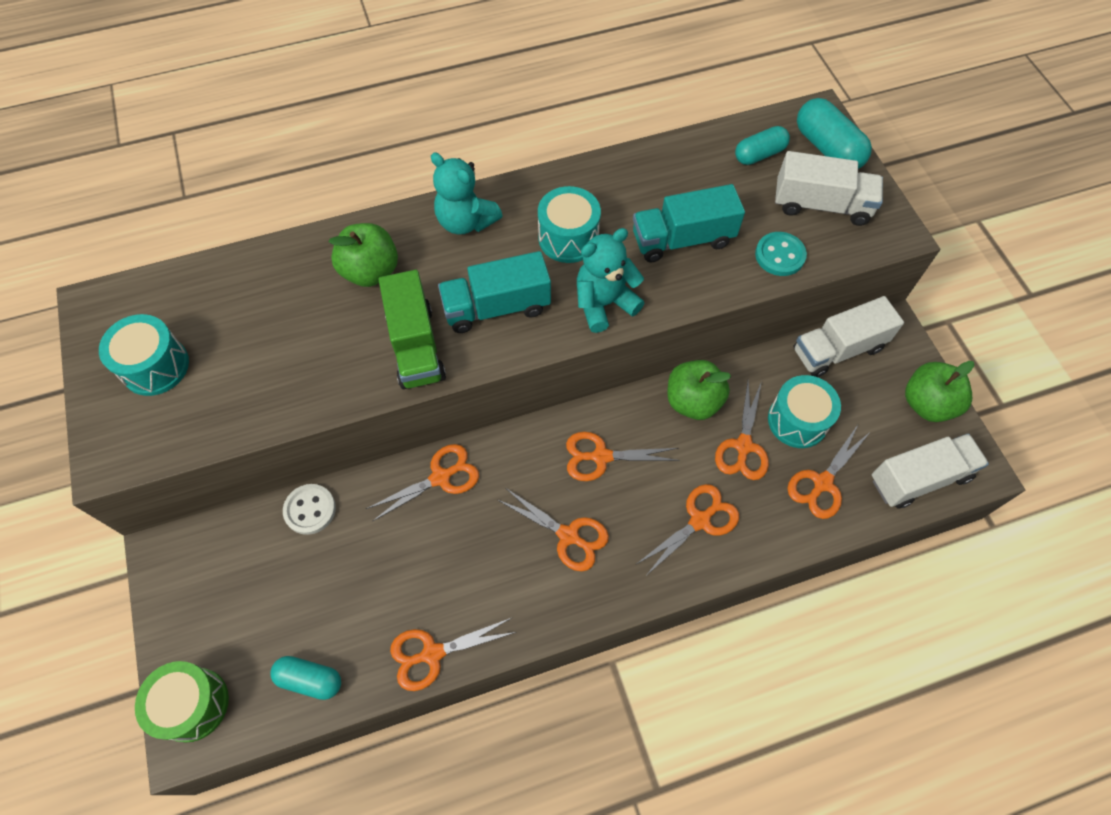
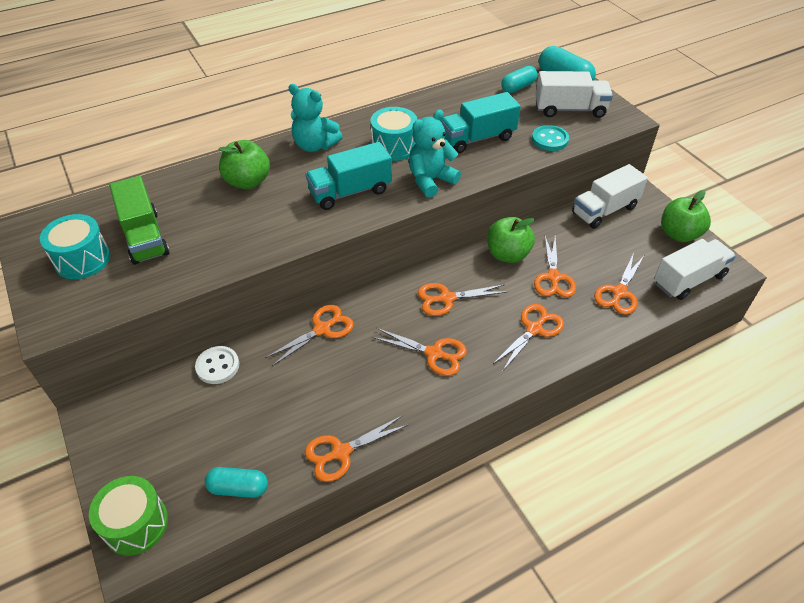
camera: 10 degrees left, 15 degrees down
(415, 346) = (292, 222): green truck -> green truck (145, 237)
(797, 420) = (589, 256): turquoise drum -> none

